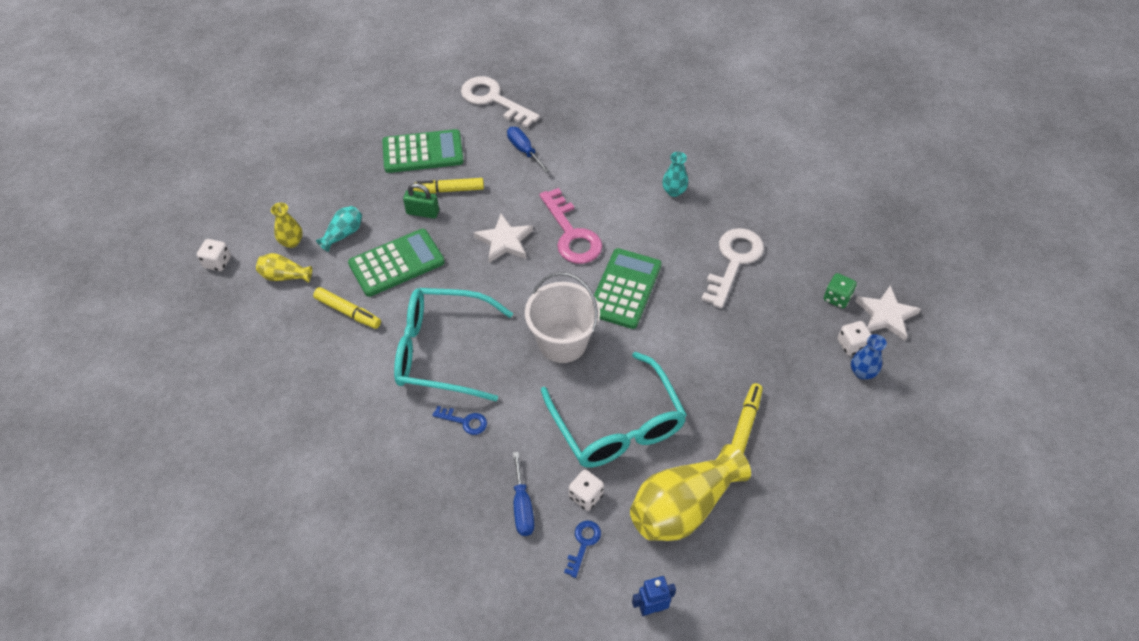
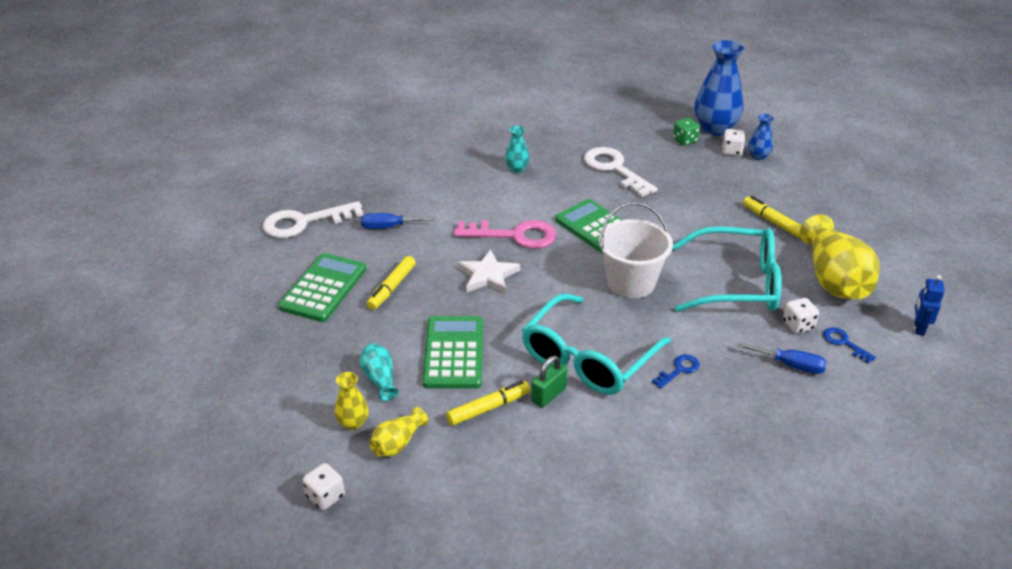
camera: 60 degrees left, 15 degrees down
(422, 212) = (404, 314): green padlock -> green padlock (548, 395)
(886, 315) = (715, 128): white star -> blue vase

